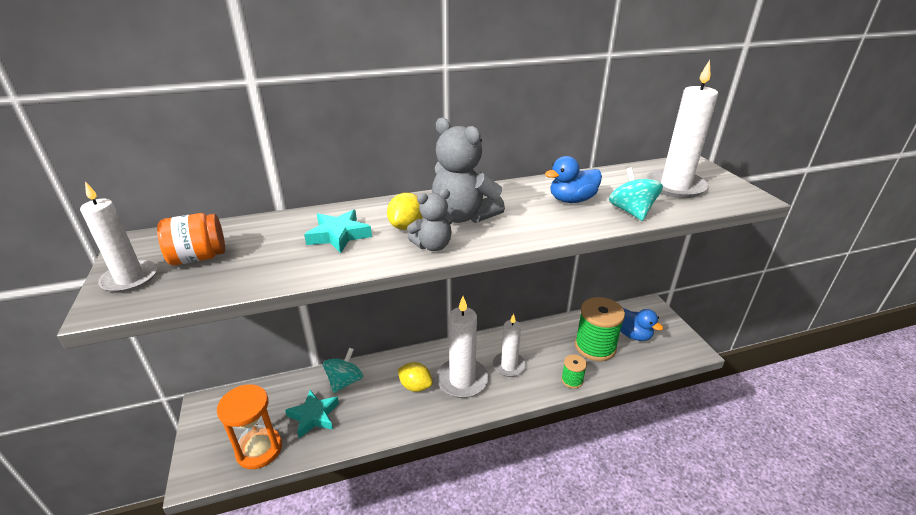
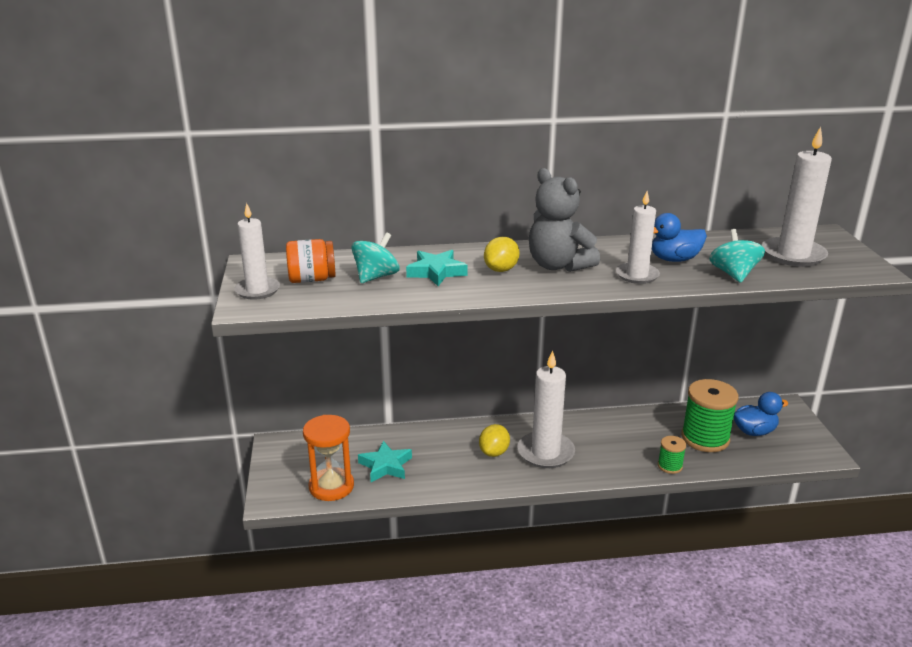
camera: 10 degrees right, 5 degrees down
(345, 381) = (419, 440): turquoise spinning top -> turquoise spinning top (376, 277)
(415, 386) = (494, 452): yellow lemon -> yellow lemon turned 75 degrees clockwise
(433, 246) = (524, 287): grey teddy bear -> none
(509, 366) = (600, 445): white candle -> white candle (637, 275)
(633, 334) = (754, 431): blue duck -> blue duck turned 75 degrees counterclockwise

